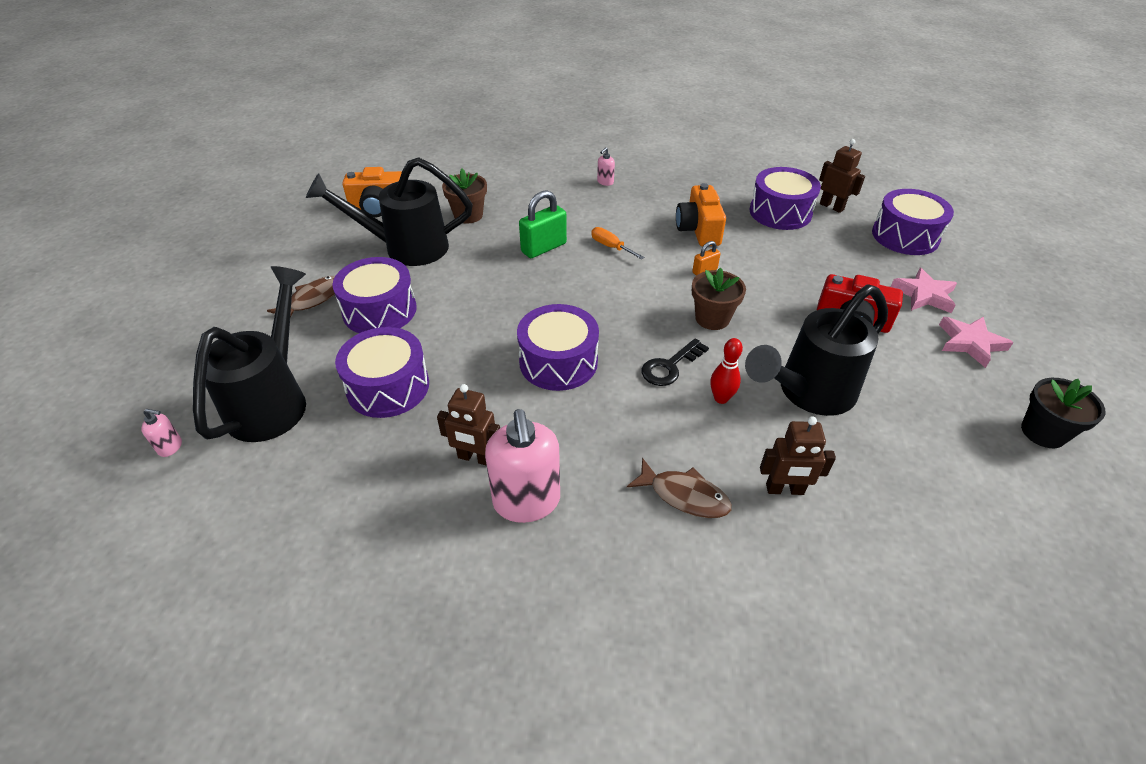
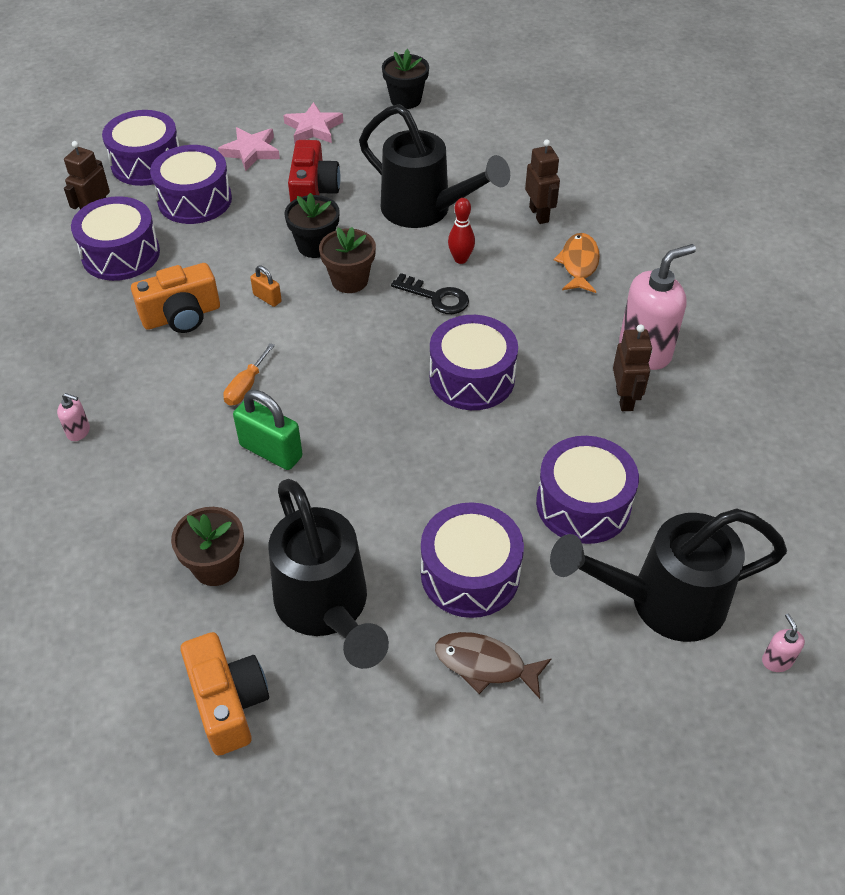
camera: 110 degrees left, 5 degrees up
(684, 495) = (579, 264): brown fish -> orange fish
(766, 308) = (315, 246): none -> black flower pot
(847, 253) = (195, 200): none -> purple drum

